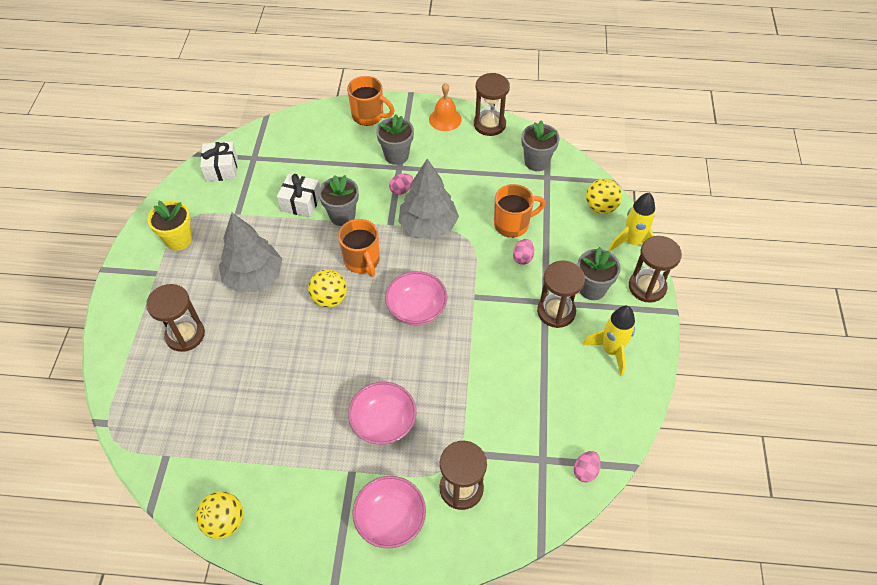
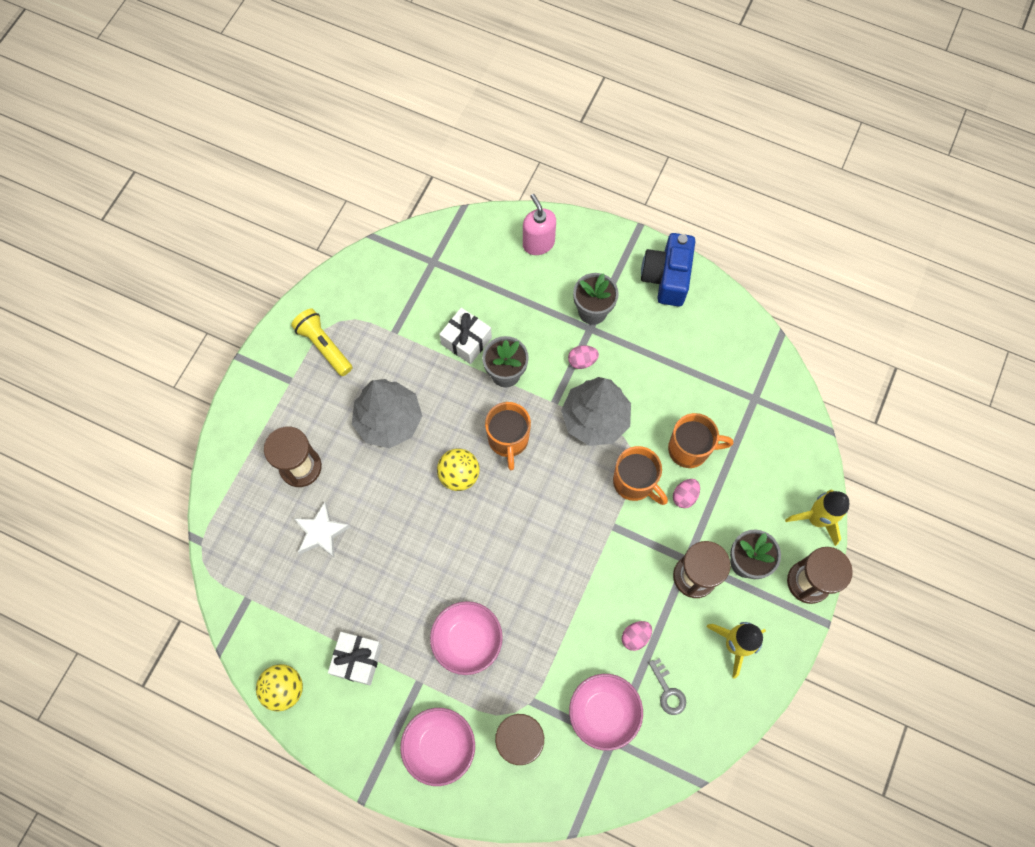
camera: 20 degrees right, 15 degrees up
(179, 240) = (324, 346): yellow flower pot -> yellow flashlight
(220, 380) = (321, 532): none -> white star
(221, 169) = (394, 266): white gift -> white gift (357, 660)
(335, 124) = (538, 243): none -> pink soap dispenser
(369, 116) = (580, 244): orange mug -> orange mug (634, 482)
(416, 309) = (546, 520): pink bowl -> pink bowl (603, 712)
(445, 119) = (666, 277): orange bell -> blue camera
(489, 124) = (716, 302): brown hourglass -> none
(536, 162) = (750, 373): grey flower pot -> none
(572, 404) = (668, 691): none -> grey key
(585, 471) = (650, 769): pink egg -> pink egg (635, 637)
(600, 207) = (800, 461): yellow ball -> none

